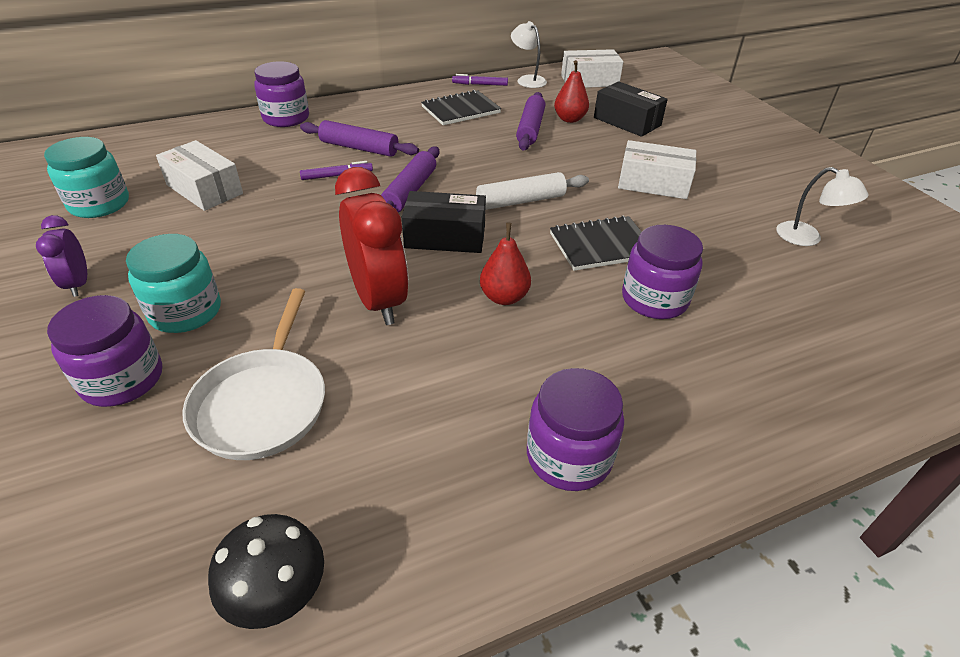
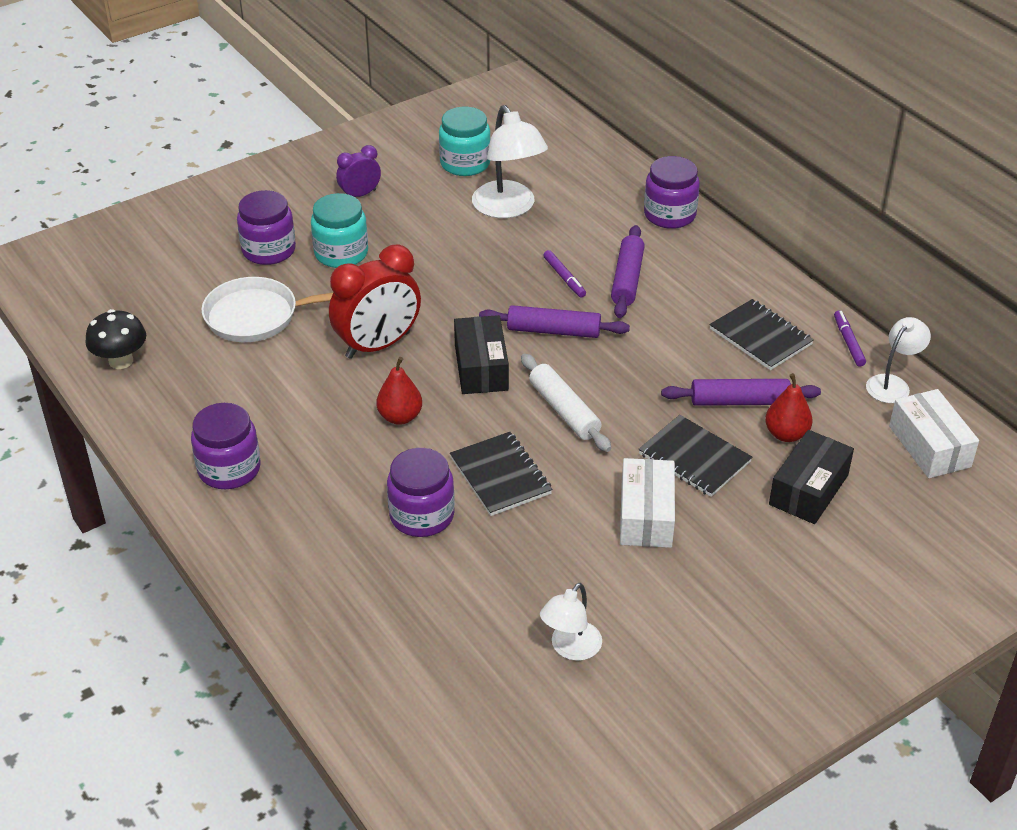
camera: 80 degrees right, 0 degrees up
(205, 189) = (508, 208): white box -> white lamp
(590, 155) = (694, 458): none -> black notebook

